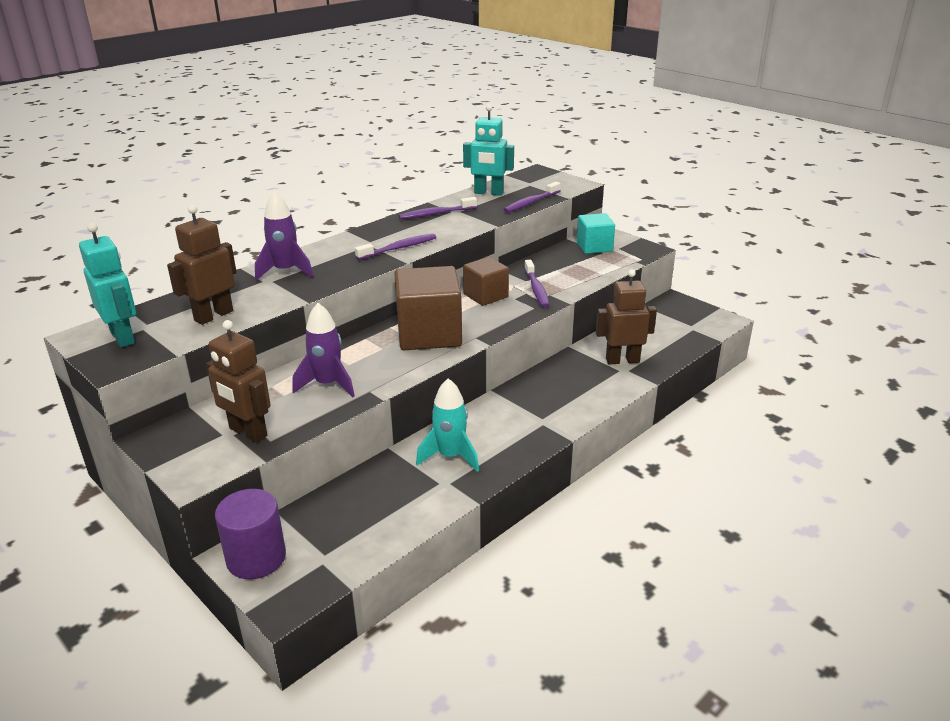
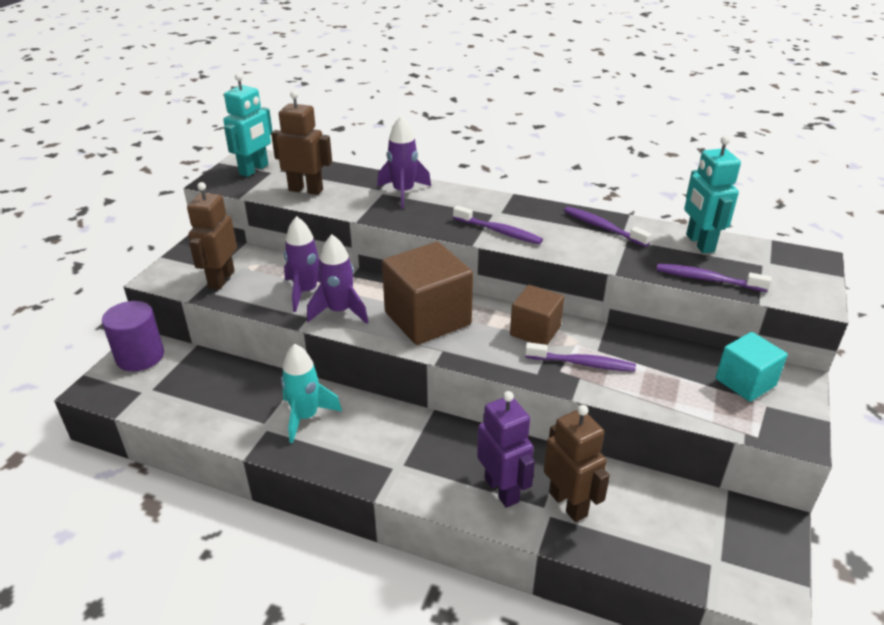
camera: 65 degrees right, 5 degrees up
(377, 373) = (339, 311): none -> purple rocket
(536, 289) = (582, 363): purple toothbrush -> purple toothbrush turned 135 degrees counterclockwise
(595, 382) = (502, 490): none -> purple robot

